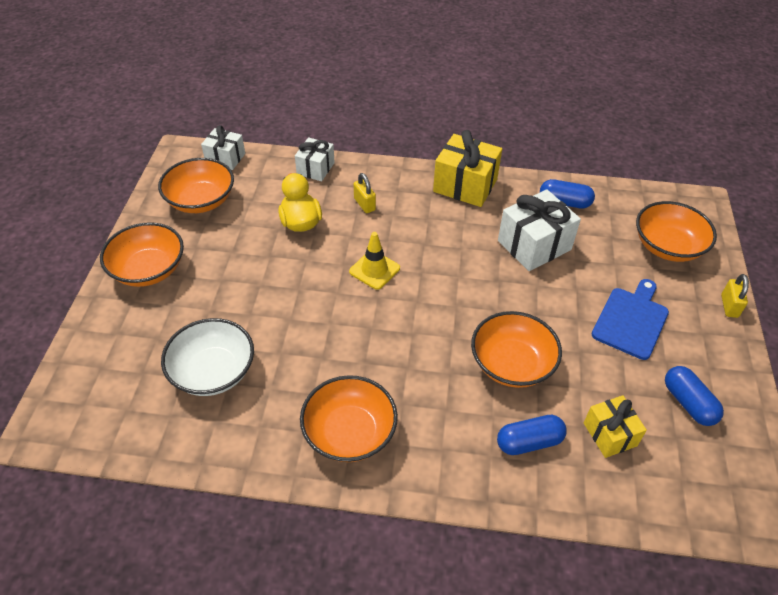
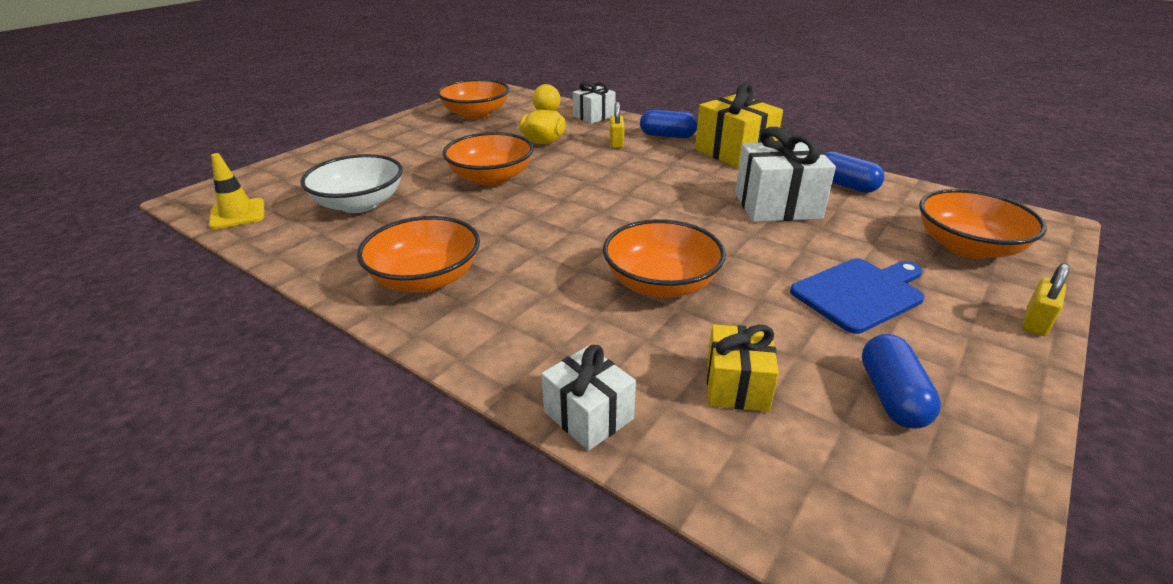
camera: 30 degrees right, 15 degrees down
(148, 269) = (388, 138): orange bowl -> orange bowl (491, 178)
(225, 158) = (523, 98): white gift -> white gift (588, 415)
(374, 270) = (580, 182): yellow traffic cone -> yellow traffic cone (237, 214)
(529, 442) = (616, 354): blue capsule -> blue capsule (667, 136)

